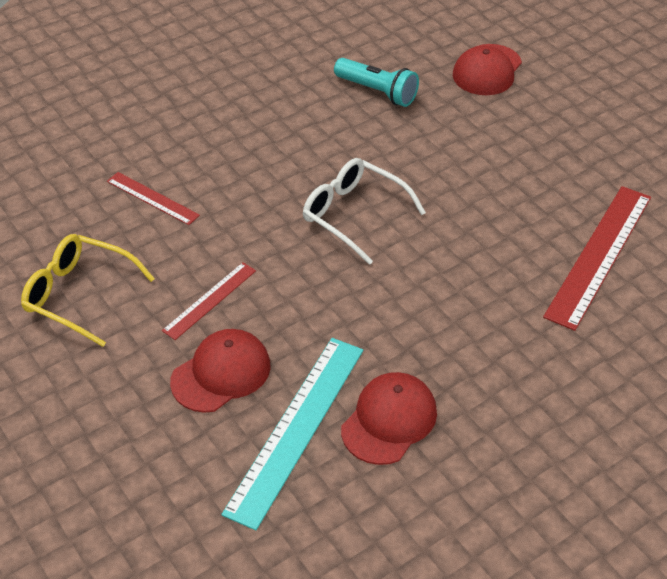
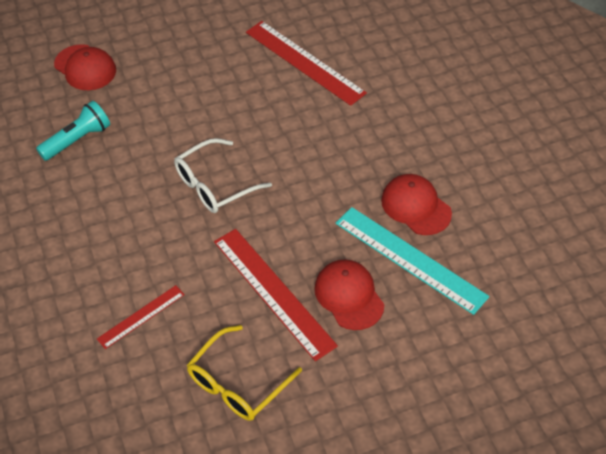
camera: 75 degrees left, 5 degrees up
(210, 300) = (273, 292): red ruler -> red ruler, size x1.84

